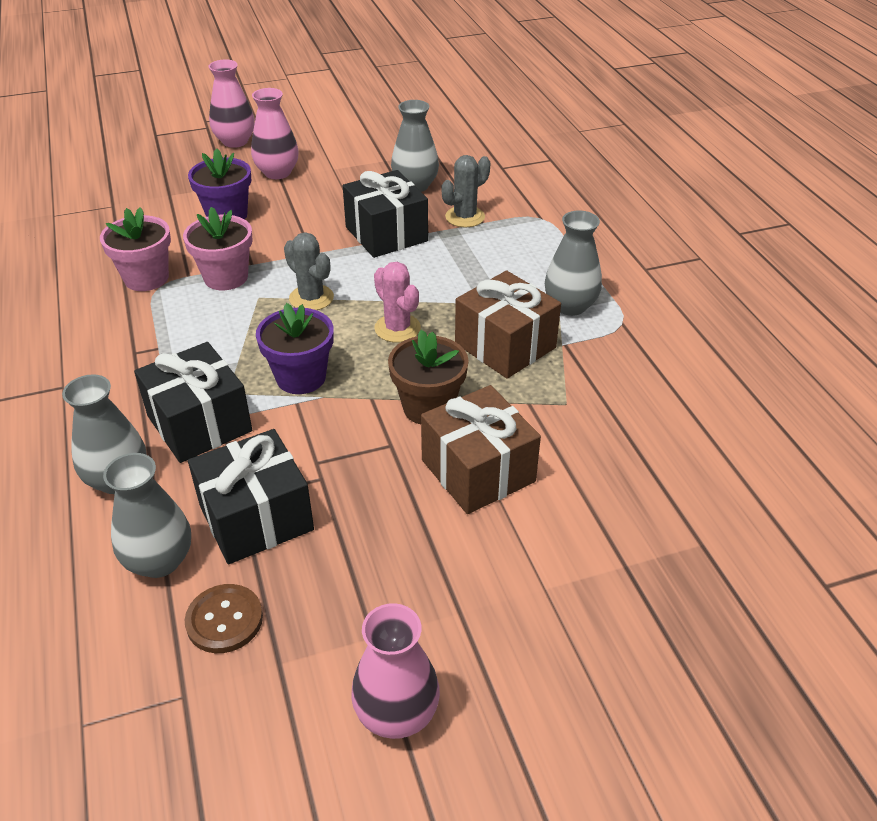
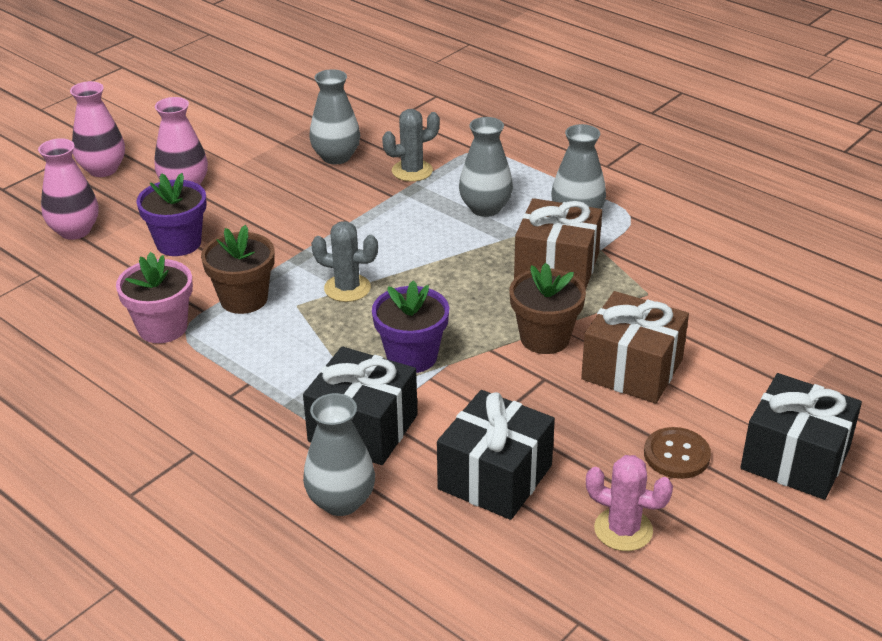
camera: 30 degrees left, 5 degrees down
(159, 561) = (451, 543): grey vase -> grey vase (485, 208)
(224, 620) = (552, 558): brown button -> brown button (676, 455)
(226, 277) = (244, 299): pink flower pot -> brown flower pot
(386, 234) = (356, 209): black gift -> black gift (795, 459)
(396, 714) = (743, 556): pink vase -> pink vase (75, 231)
(397, 328) = (452, 286): pink cactus -> pink cactus (623, 530)
(465, 217) = (412, 171): grey cactus -> grey cactus turned 45 degrees clockwise

